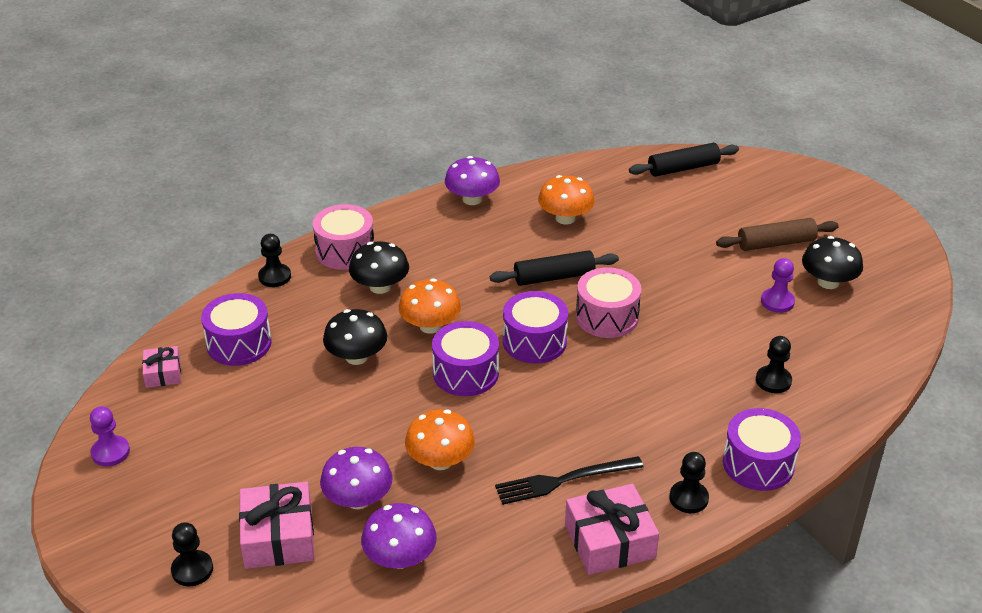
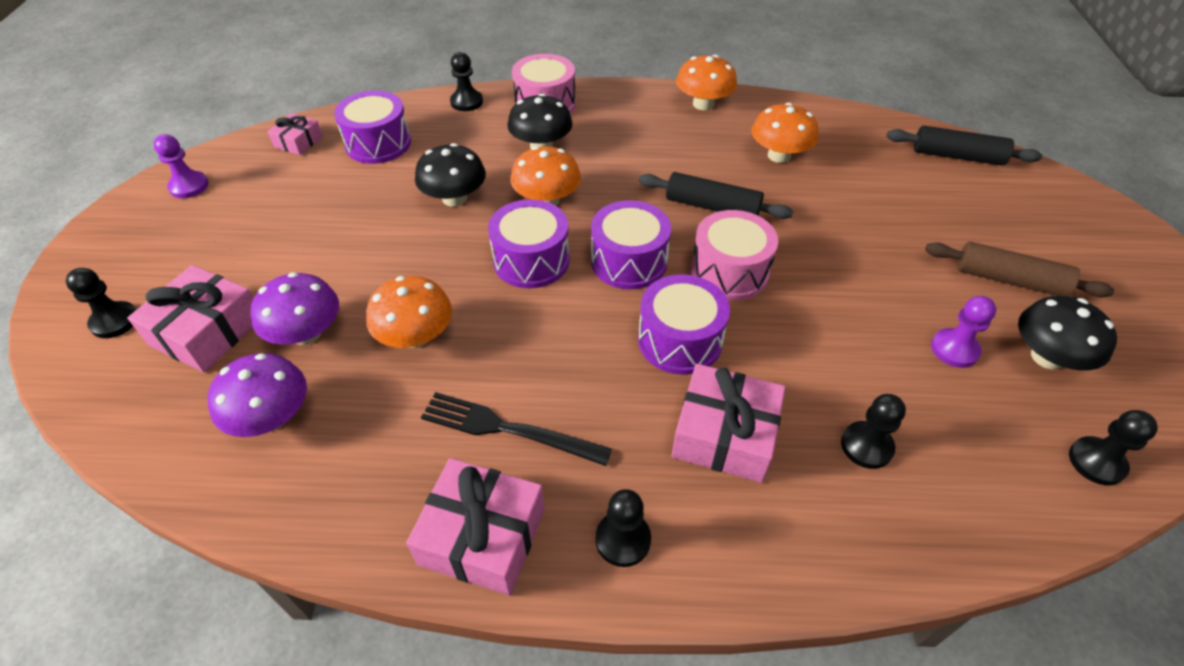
camera: 35 degrees right, 10 degrees up
(472, 199) = (703, 104): purple mushroom -> orange mushroom
(693, 415) = (724, 434): none -> pink gift
(758, 464) = (751, 547): purple drum -> purple drum (680, 340)
(890, 329) = (1096, 462): none -> black pawn

